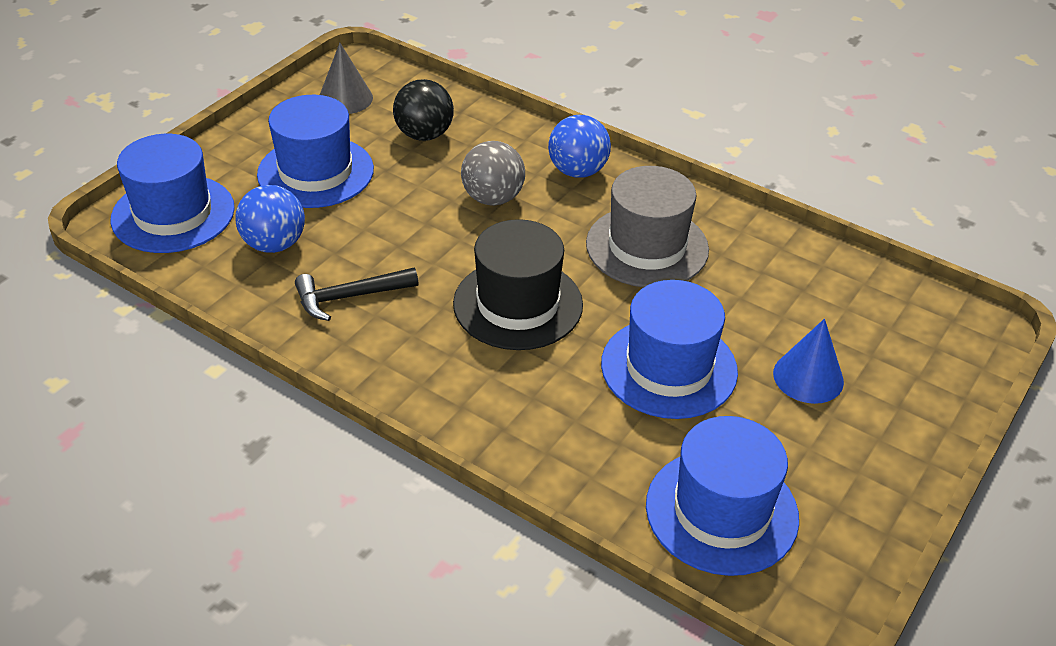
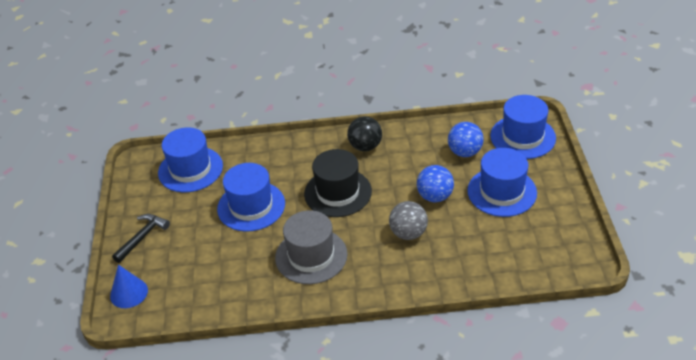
camera: 145 degrees right, 0 degrees up
(345, 98) = (556, 239): grey cone -> none
(350, 297) = (405, 153): black hammer -> black hammer (142, 237)
(424, 135) = (487, 245): black ball -> black ball (365, 146)
(577, 171) = (388, 277): blue ball -> blue ball (435, 196)
(808, 377) = (190, 238): blue cone -> blue cone (129, 293)

